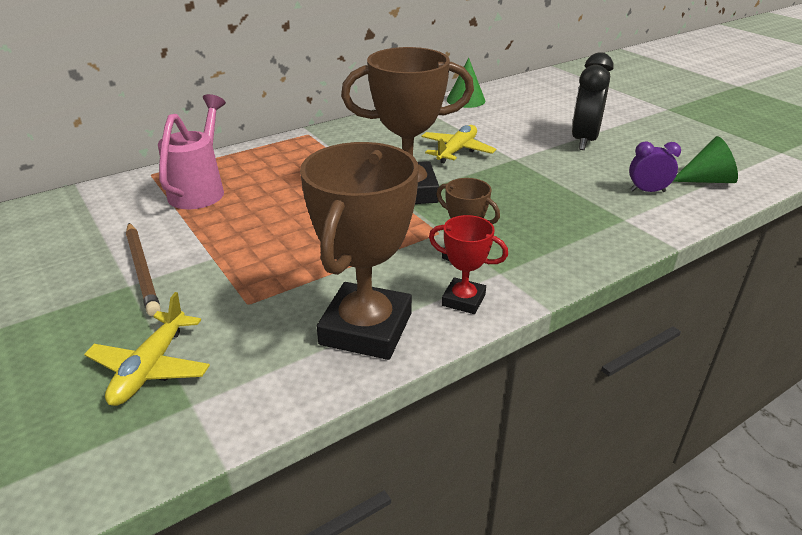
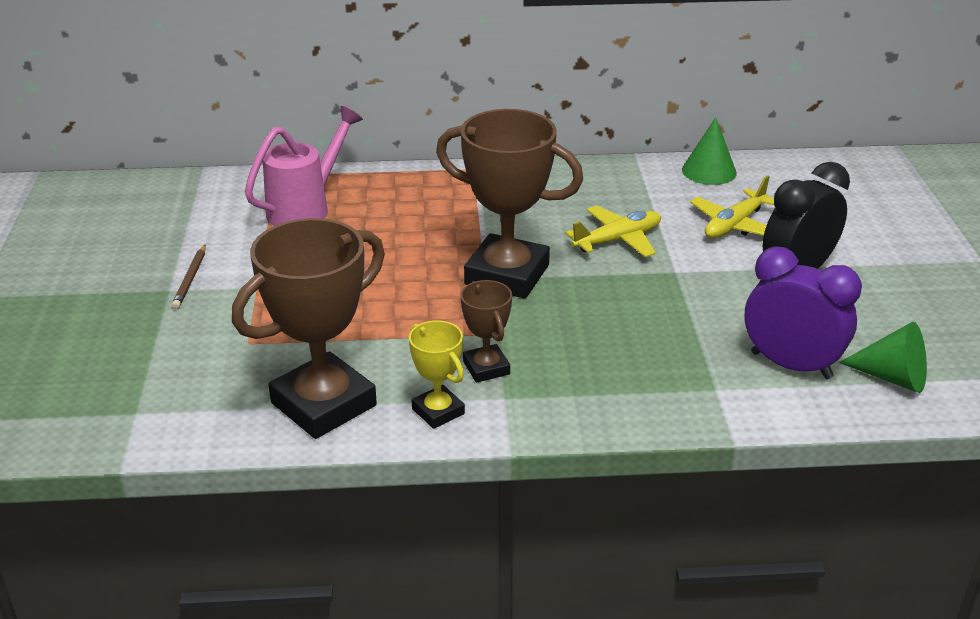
camera: 30 degrees right, 0 degrees up
(142, 270) = (190, 279): brown pencil -> brown pencil, size x0.64
(151, 368) = (130, 371): yellow plane -> yellow plane (734, 225)
(463, 300) = (438, 411): red trophy -> yellow trophy
(647, 191) = (791, 365): purple clock -> purple clock, size x1.77

